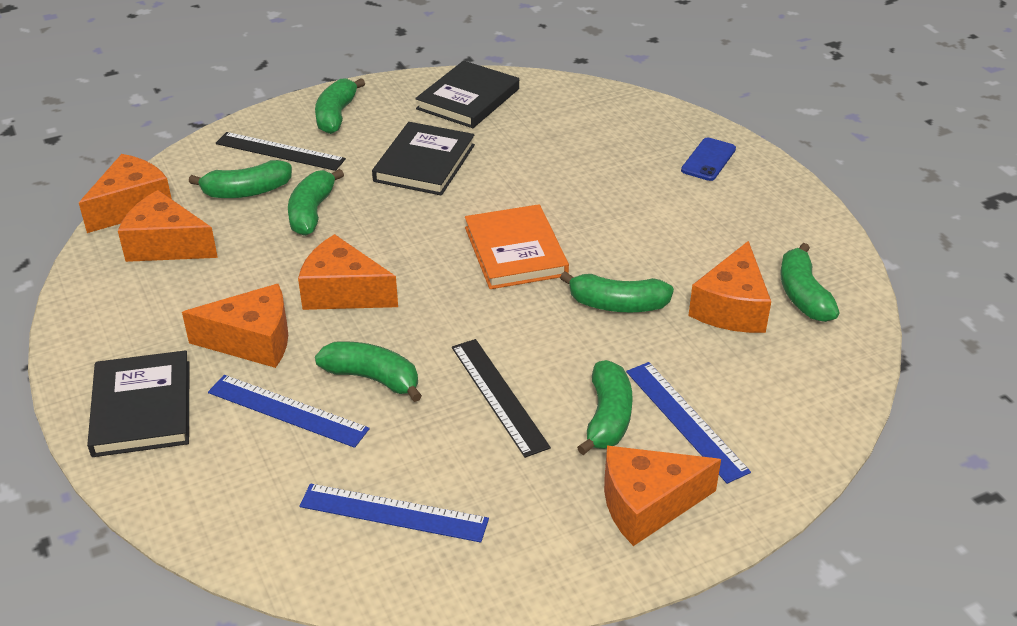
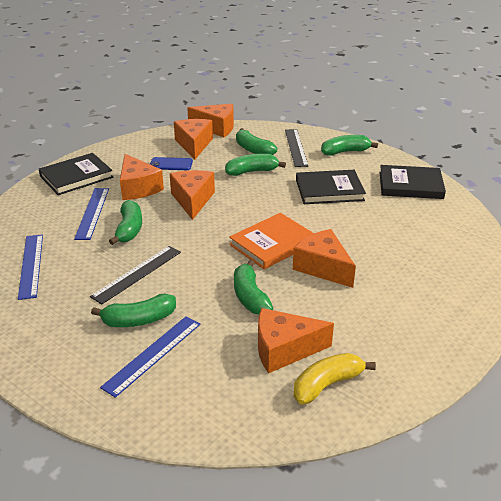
camera: 65 degrees right, 5 degrees down
(647, 504) = (68, 356): orange cheese -> orange cheese (323, 267)
(708, 160) = (452, 298): blue phone -> blue phone (171, 164)
(803, 295) = (327, 384): green banana -> yellow banana

